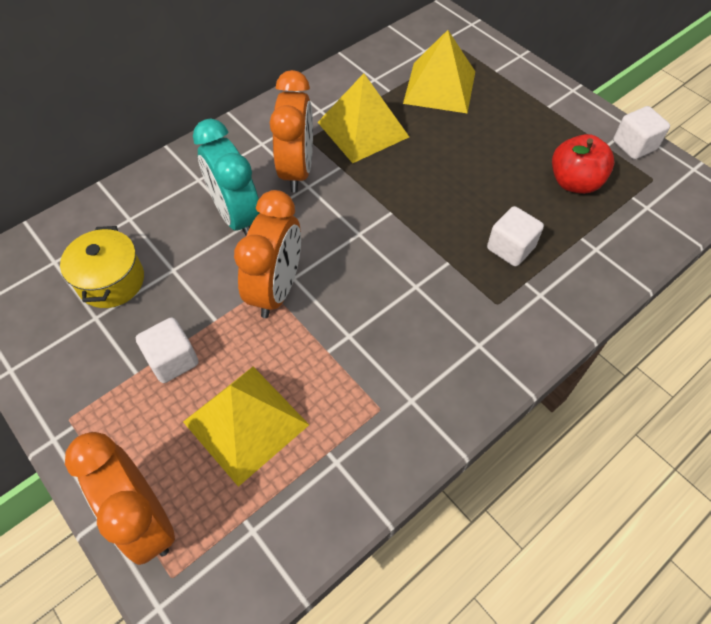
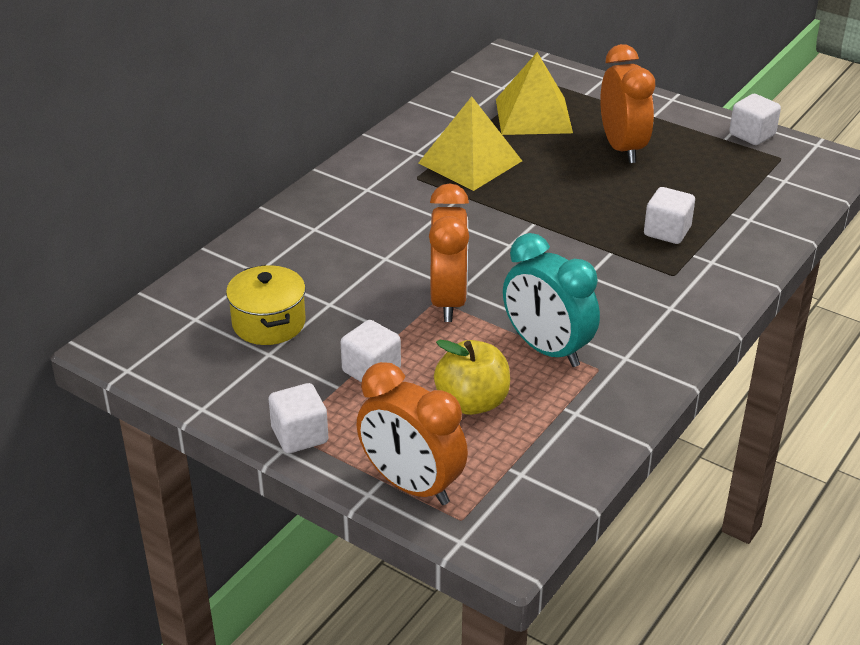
camera: 15 degrees left, 20 degrees down
(76, 426) = (300, 435): none -> white cube
(237, 217) = (374, 251): turquoise clock -> turquoise clock (547, 349)
(245, 423) = (472, 402): yellow pyramid -> yellow apple
(297, 170) = (418, 205): orange clock -> orange clock (622, 148)
(574, 182) = (706, 172): red apple -> none

